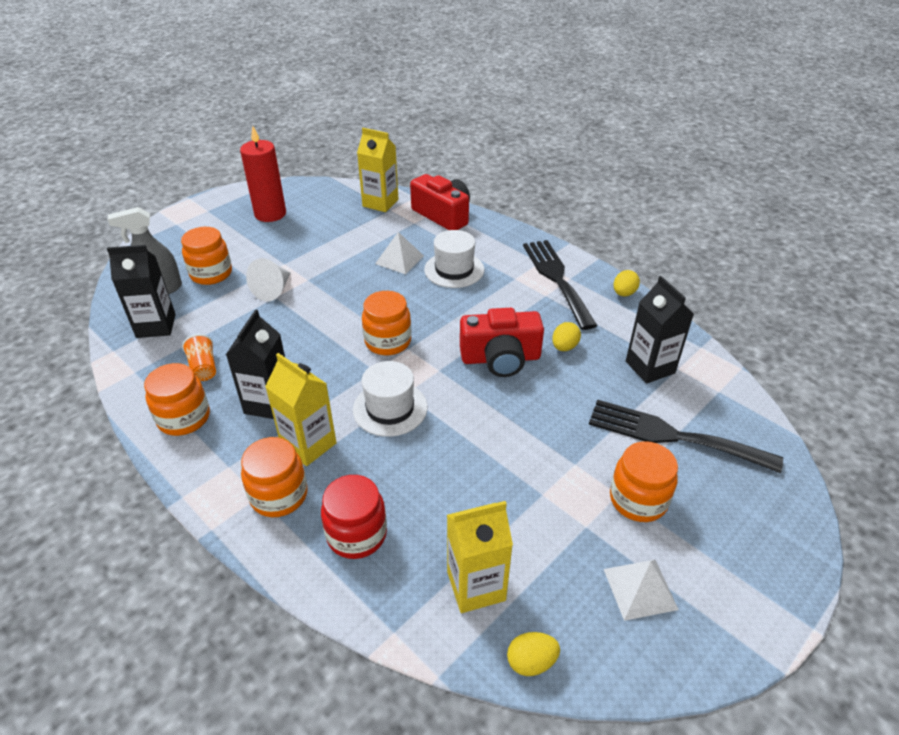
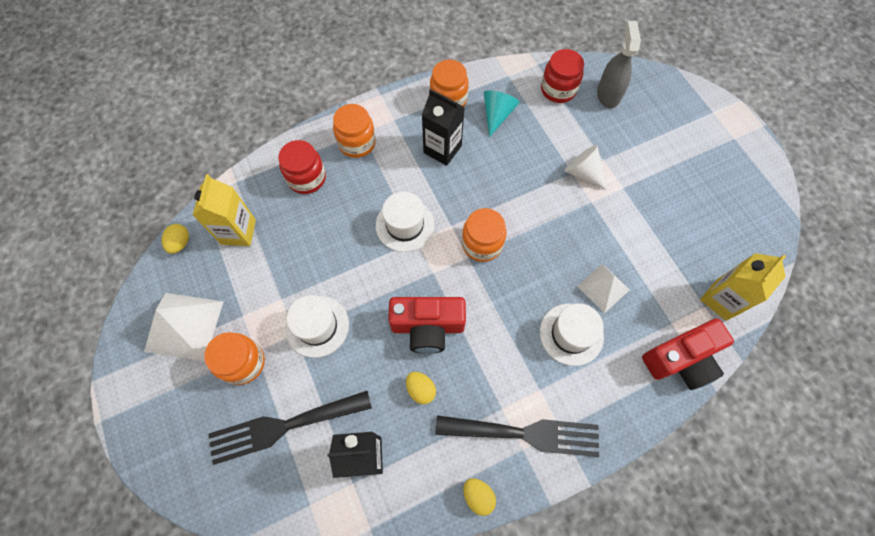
camera: 110 degrees right, 25 degrees up
(156, 326) = (558, 90): black carton -> red jar
(203, 367) = (497, 115): orange cup -> turquoise cone
(211, 274) = (621, 131): orange jar -> none
(270, 214) = (717, 190): red candle -> none
(308, 445) = (392, 166): yellow carton -> none
(500, 358) = (427, 327): red camera -> red camera turned 105 degrees counterclockwise
(553, 446) = (317, 326): none -> white hat
(640, 589) = (184, 326): white pyramid -> white pyramid, size x1.61
(672, 436) = (283, 426): black fork -> black fork turned 150 degrees counterclockwise

